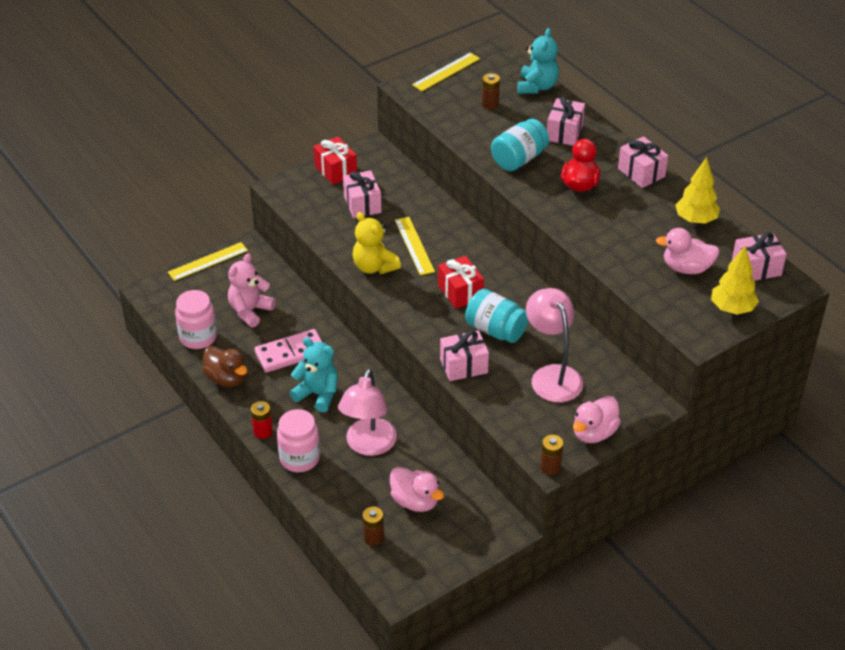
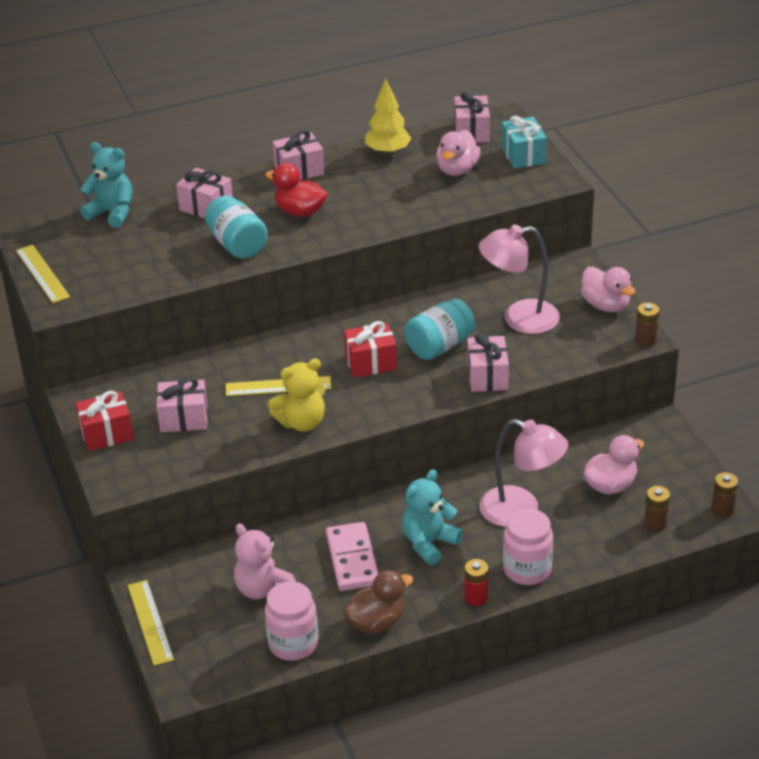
camera: 75 degrees left, 5 degrees down
(490, 104) = (125, 250): brown battery -> brown battery (722, 510)
(732, 309) = (523, 155): yellow tree -> turquoise gift

